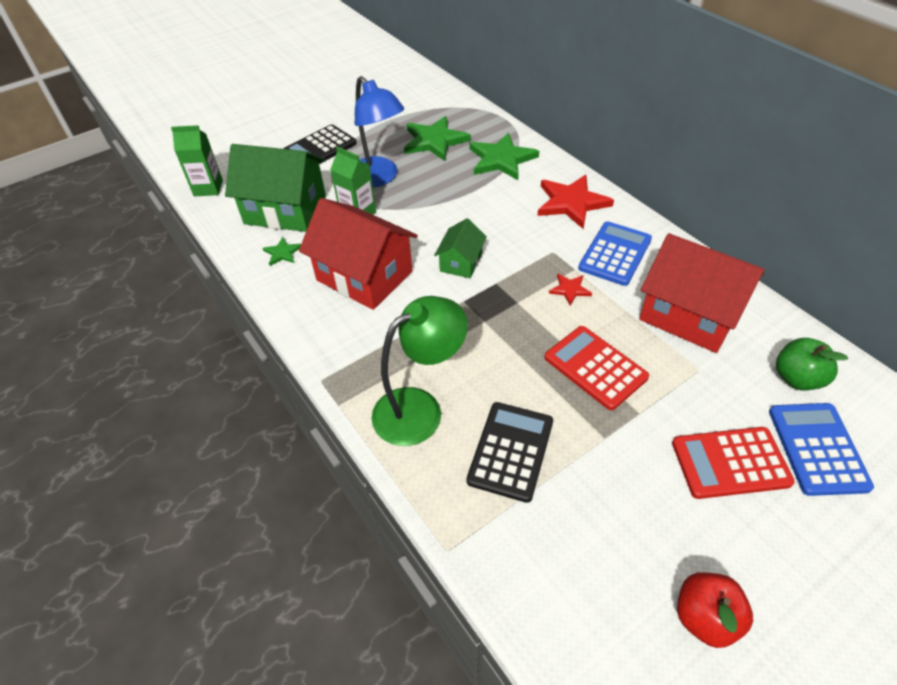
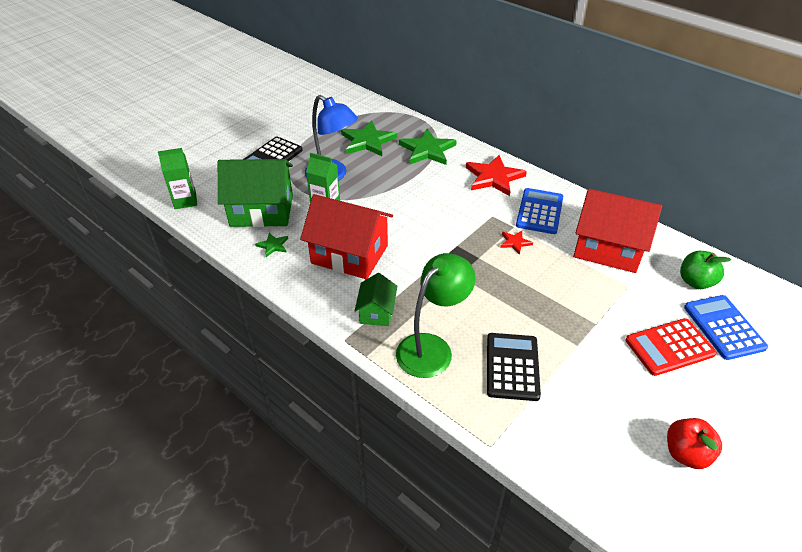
camera: 15 degrees left, 5 degrees down
(461, 262) = (424, 233): green house -> green house (376, 312)
(595, 367) = (553, 296): red calculator -> none

